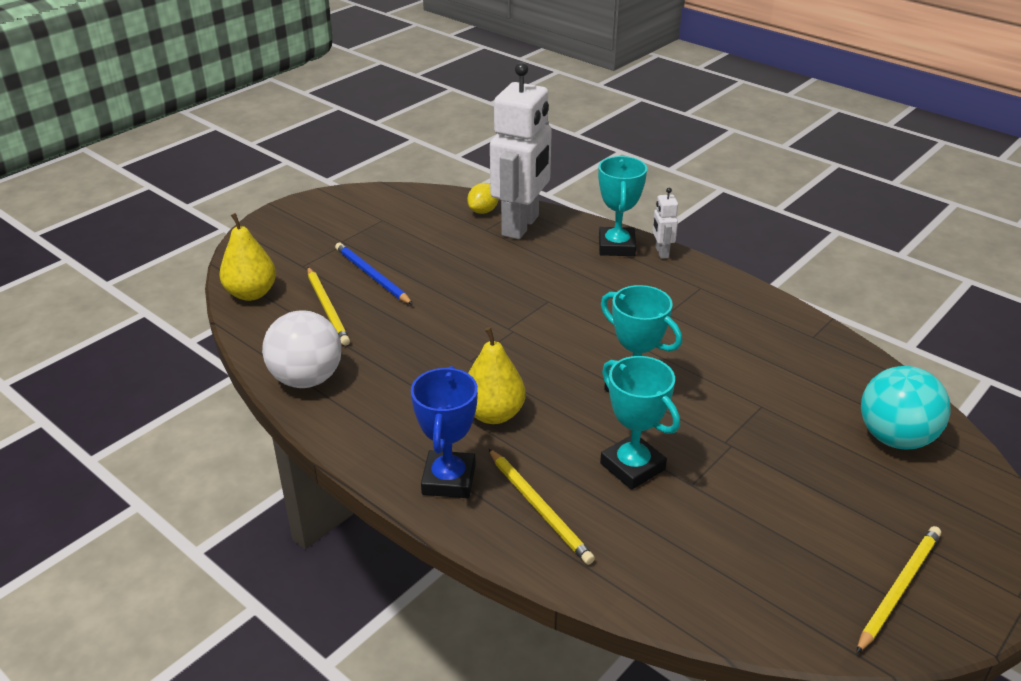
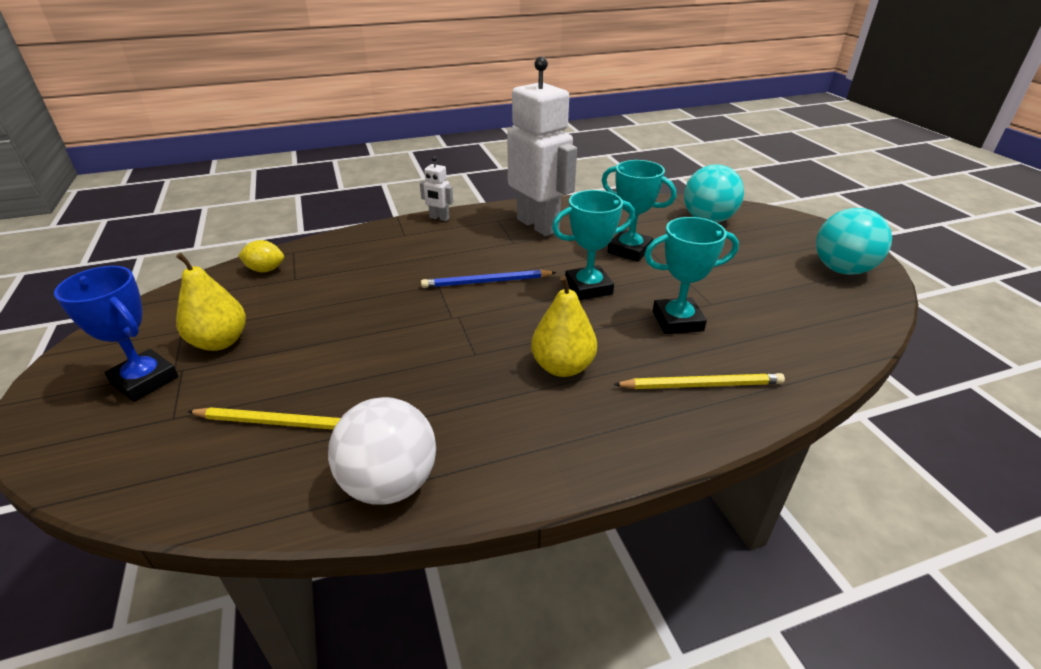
camera: 60 degrees left, 0 degrees up
(251, 293) = (163, 483): yellow pear -> yellow pear (220, 342)
(372, 276) = (268, 370): blue pencil -> blue pencil (486, 282)
(449, 479) = (635, 426): blue trophy -> blue trophy (145, 380)
(483, 211) = (265, 270): yellow lemon -> yellow lemon turned 60 degrees counterclockwise
(521, 226) = (317, 260): white robot -> white robot (538, 225)
(616, 246) = (407, 231): turquoise trophy -> turquoise trophy (629, 250)
(899, 588) = (841, 270): yellow pencil -> turquoise ball

